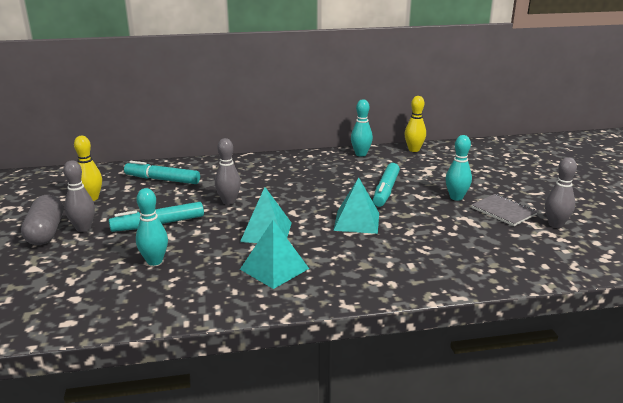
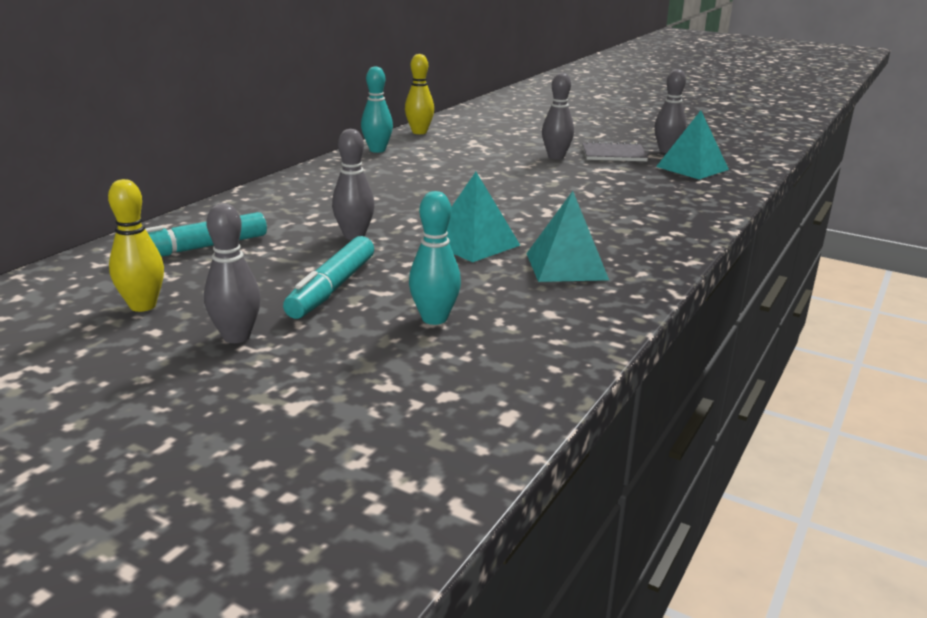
camera: 50 degrees left, 0 degrees up
(46, 232) = (188, 367): grey capsule -> none
(356, 221) = (529, 203): turquoise pyramid -> turquoise pyramid (692, 168)
(385, 190) = (486, 171): turquoise marker -> none
(456, 197) = (556, 157): turquoise bowling pin -> grey bowling pin

